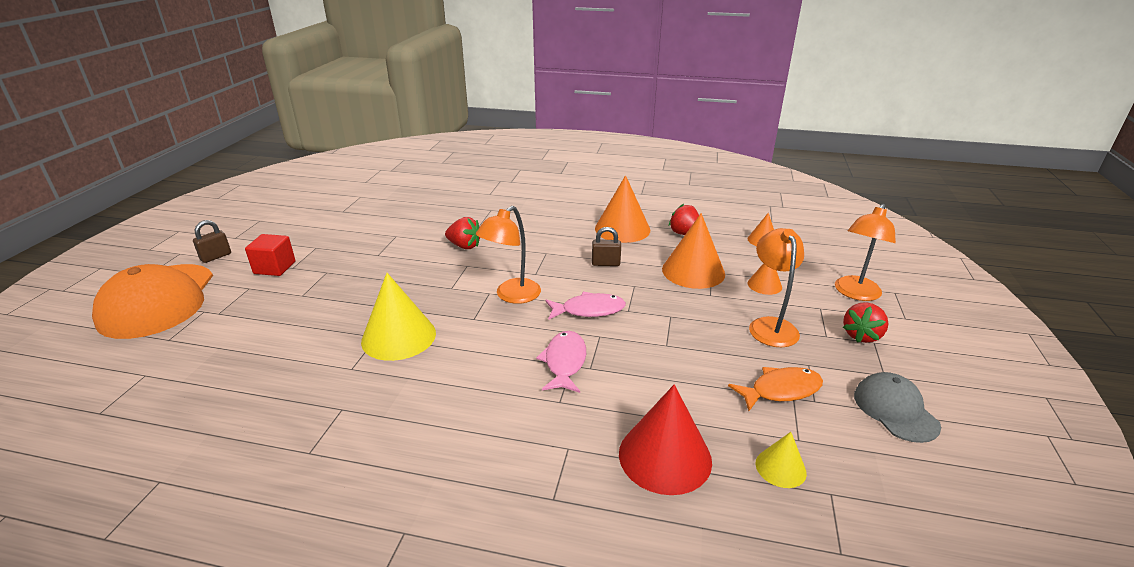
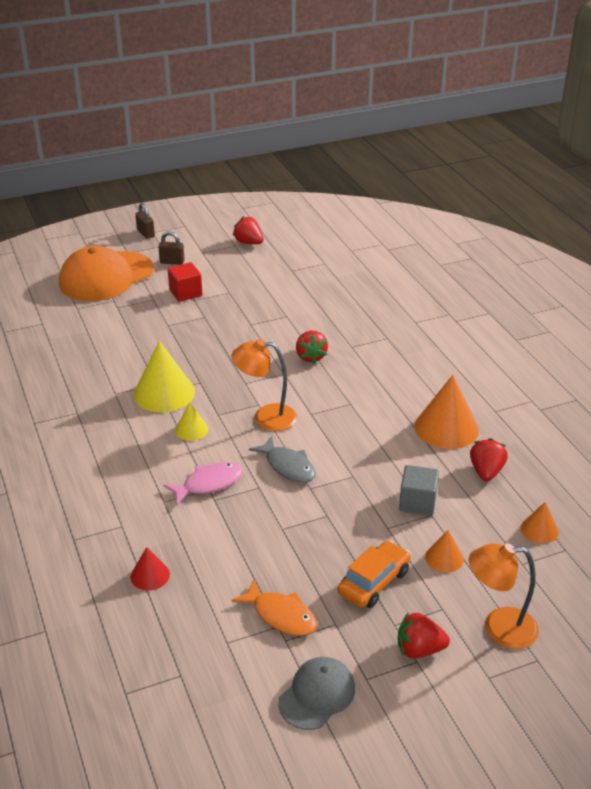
camera: 55 degrees right, 5 degrees up
(269, 213) = (248, 242): none -> red strawberry
(589, 310) = (288, 466): pink fish -> grey fish
(605, 263) = (371, 444): brown padlock -> brown padlock (146, 233)
(665, 456) = (150, 575): red cone -> red cone, size x0.52
(693, 271) = (417, 502): orange cone -> grey cube
(770, 326) = (374, 582): orange lamp -> orange car
(780, 468) = (186, 640): yellow cone -> yellow cone (191, 430)

